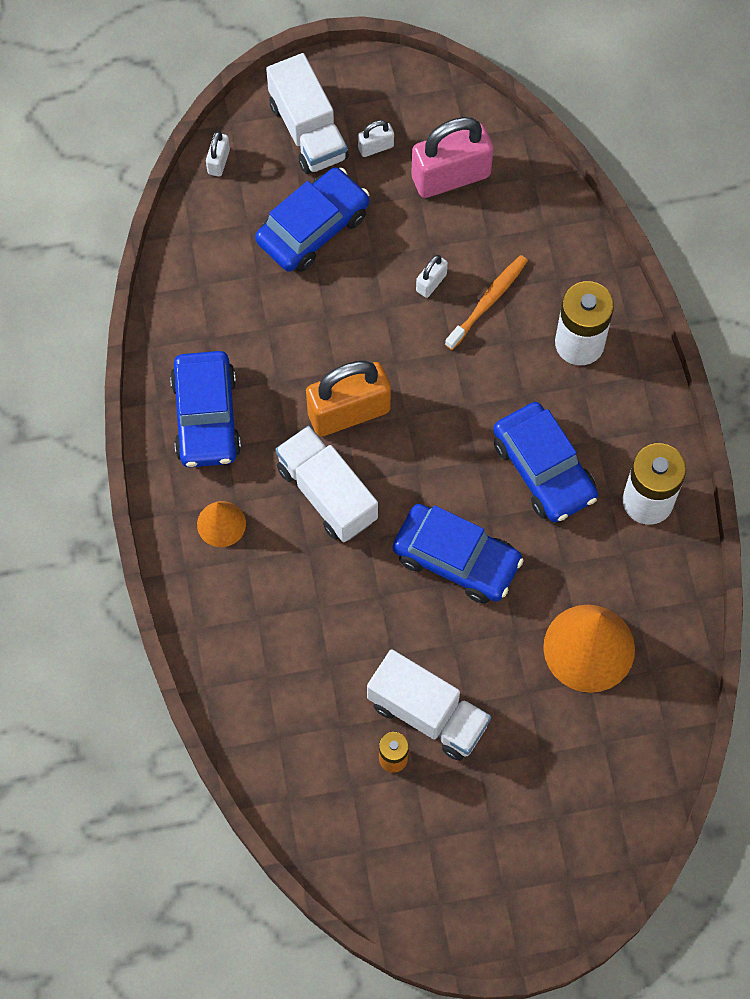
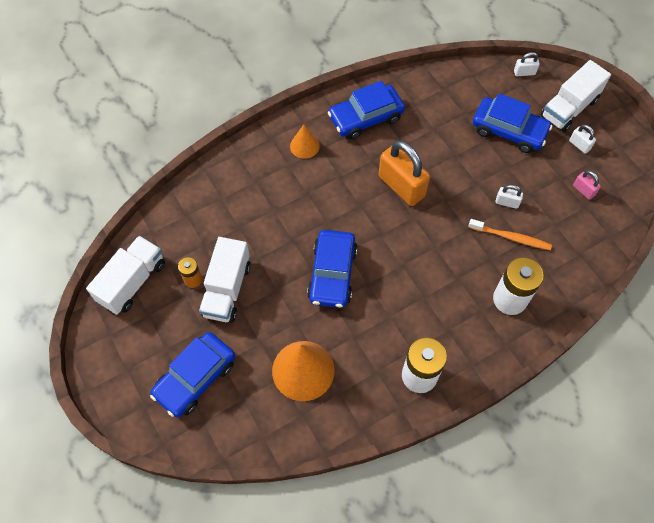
camera: 70 degrees right, 5 degrees down
(327, 493) = (345, 191): white truck -> white truck (132, 282)
(450, 176) = (583, 190): pink padlock -> pink padlock, size x0.46
(543, 469) = (413, 305): blue car -> blue car (195, 378)

